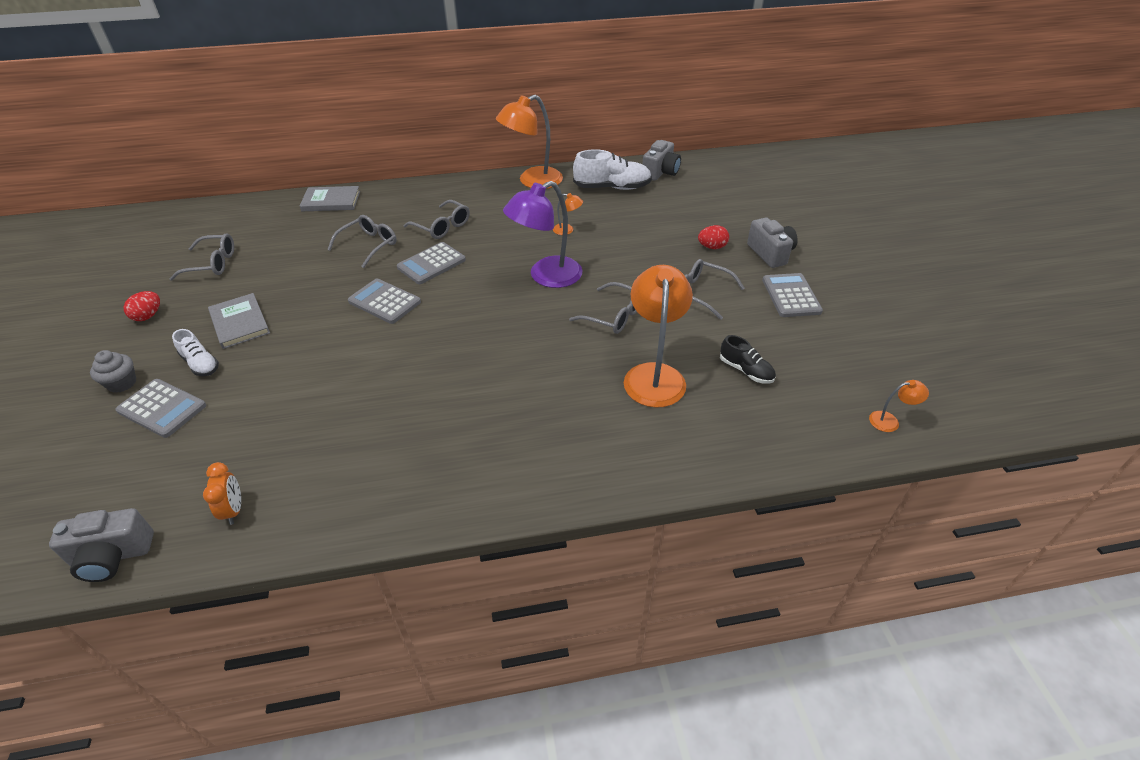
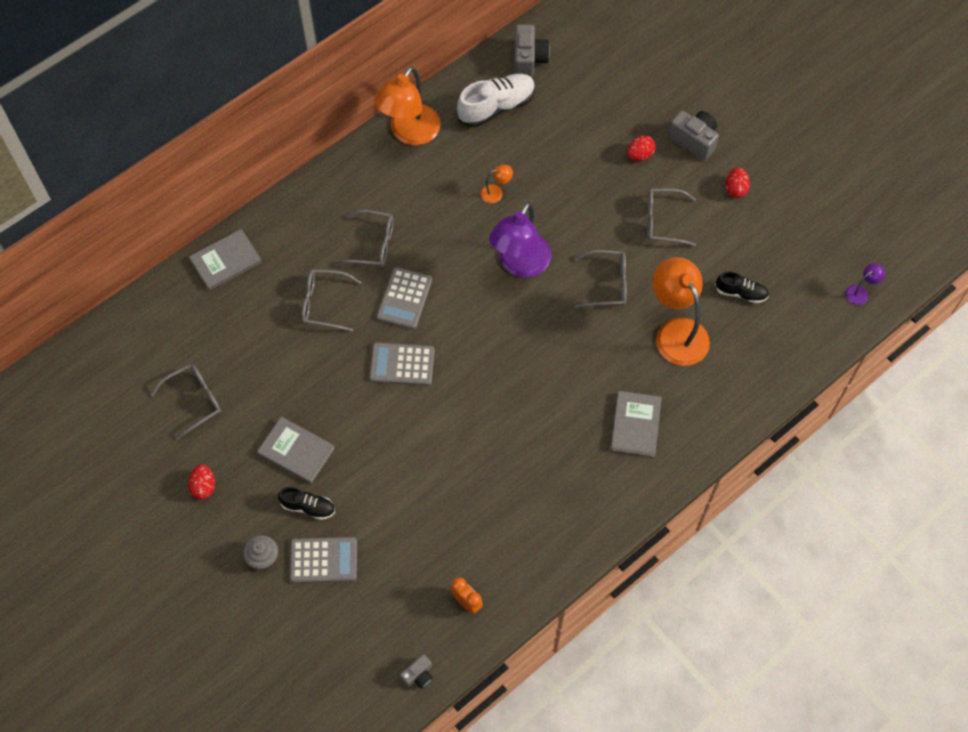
camera: 30 degrees left, 20 degrees up
(112, 556) = (418, 675): grey camera -> grey camera, size x0.57
(200, 364) = (308, 507): white shoe -> black shoe
(369, 245) = (324, 303): grey glasses -> grey glasses turned 90 degrees counterclockwise
(550, 432) = (635, 425): none -> grey book
(791, 296) = (735, 189): grey calculator -> red egg
(890, 421) = (860, 292): orange lamp -> purple lamp

